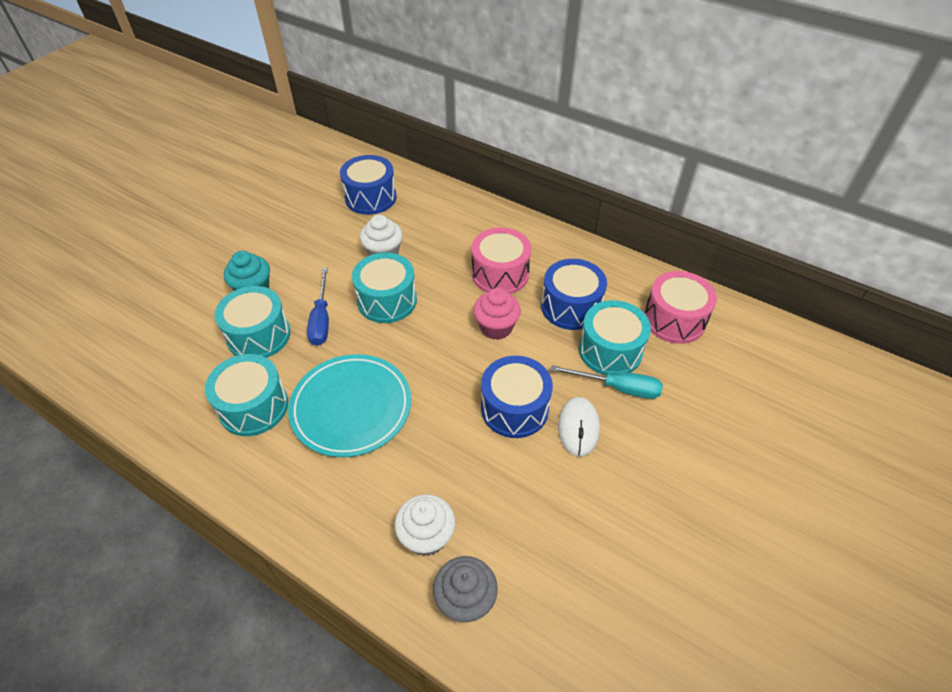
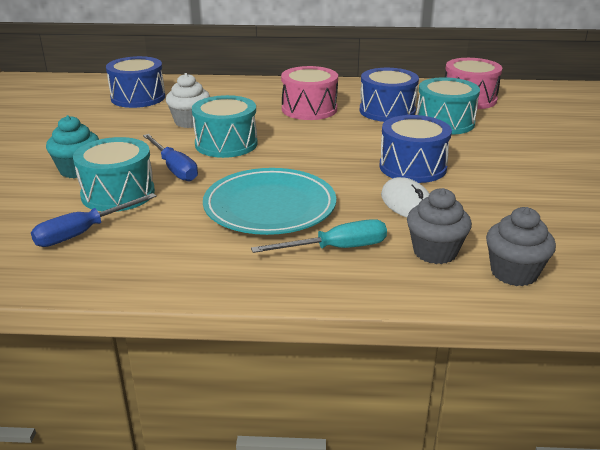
camera: 30 degrees left, 20 degrees down
(204, 375) = (84, 232): none -> blue screwdriver
(253, 407) = (167, 235): turquoise drum -> none
(427, 536) = (435, 252): white cupcake -> grey cupcake
(496, 327) = (342, 134): pink cupcake -> none
(578, 427) = (473, 162): white mouse -> white mouse (407, 203)
(617, 388) = (474, 137): turquoise screwdriver -> turquoise screwdriver (336, 248)

